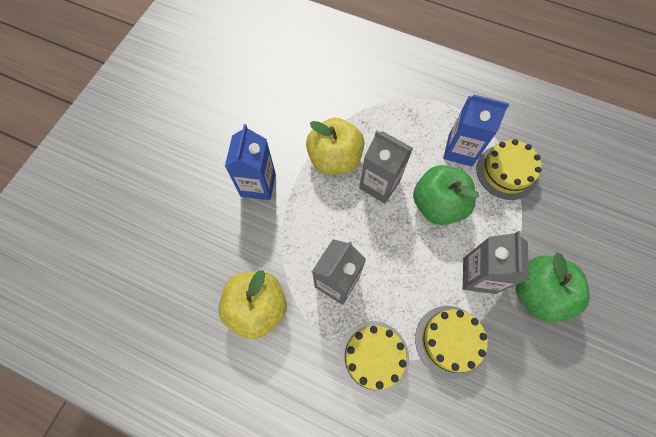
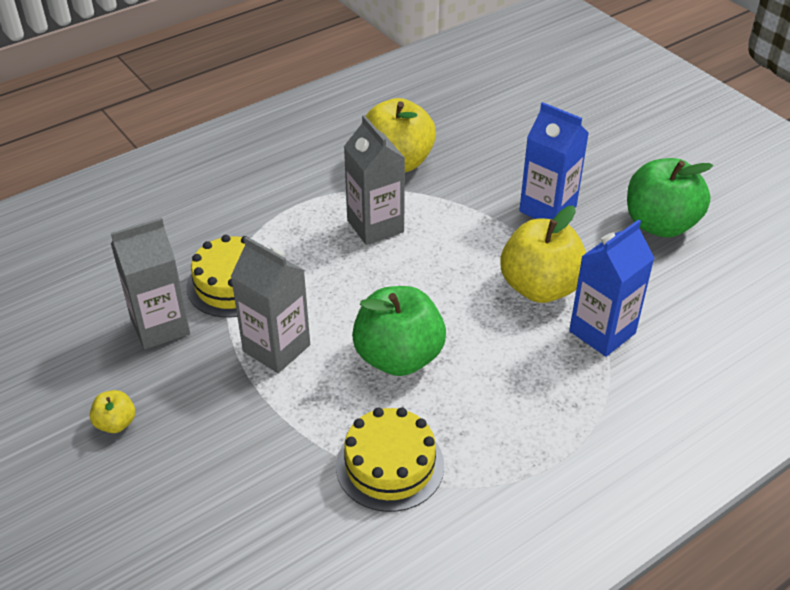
camera: 120 degrees right, 25 degrees down
(373, 357) = (274, 221): yellow cake -> none
(379, 184) = (471, 314): grey carton -> grey carton (160, 326)
(460, 150) = (464, 428): blue carton -> blue carton (602, 332)
(537, 293) = (205, 392): green apple -> green apple (660, 224)
(595, 328) = (116, 423): none -> yellow apple

